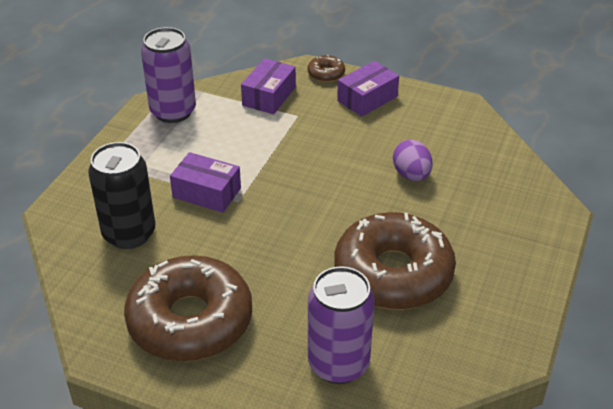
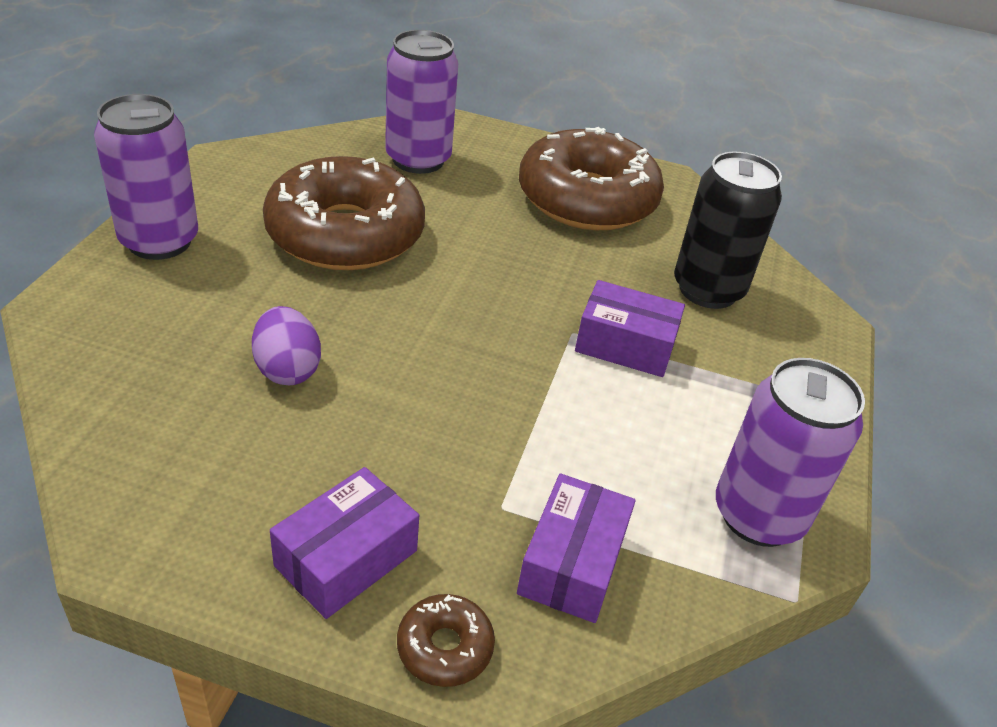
camera: 170 degrees right, 0 degrees up
(523, 261) = (159, 241): none -> purple can

